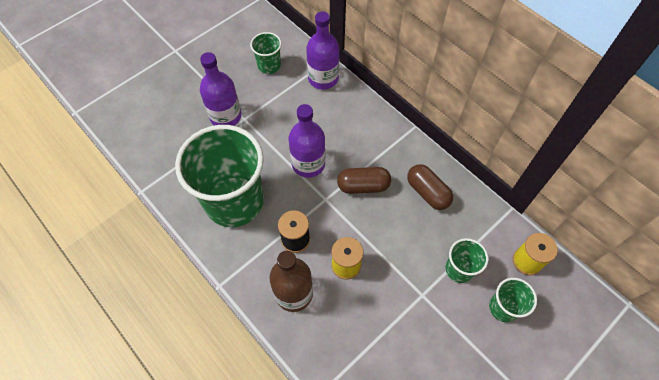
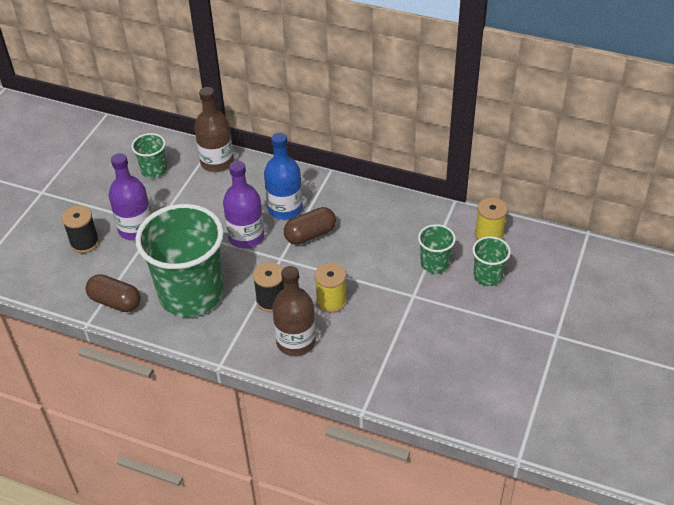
camera: 25 degrees left, 15 degrees down
(180, 112) = (84, 243): none -> black spool
(323, 78) = (217, 162): purple bottle -> brown bottle
(355, 149) = (285, 208): none -> blue bottle
(427, 192) = (373, 217): brown capsule -> brown capsule (115, 302)

